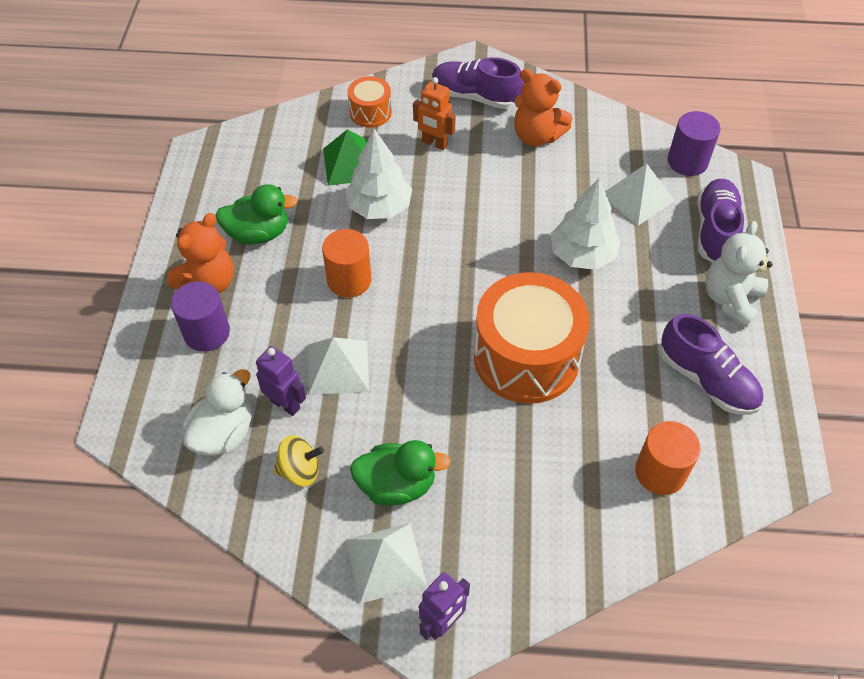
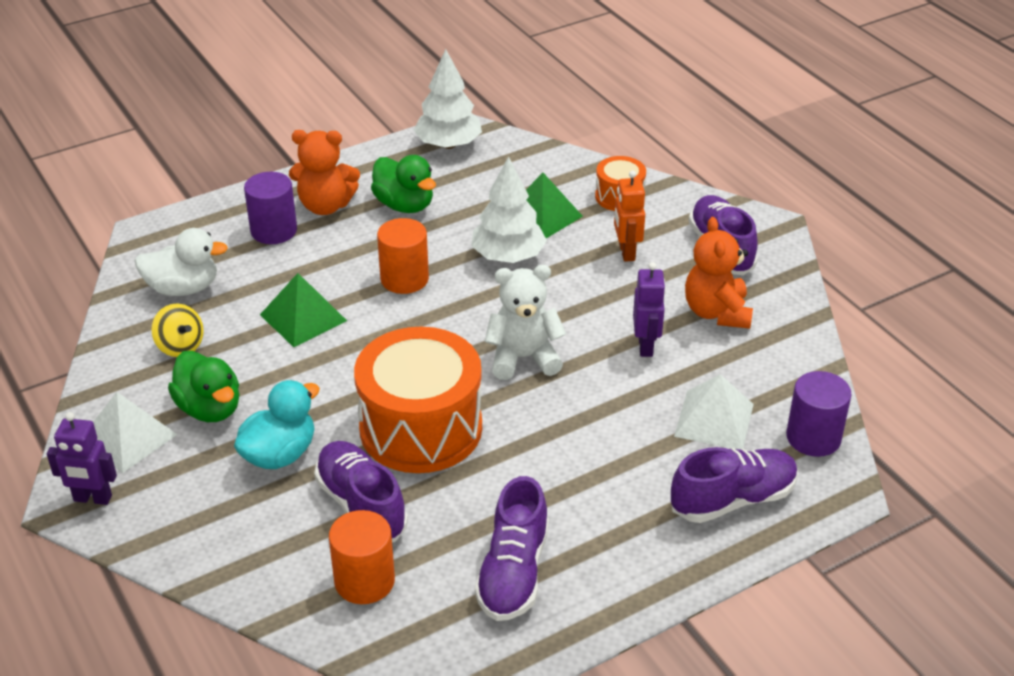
camera: 55 degrees right, 15 degrees down
(285, 404) = (239, 307): purple robot -> purple robot (646, 346)
(338, 367) = (303, 317): white pyramid -> green pyramid
(488, 461) = (279, 454): none -> turquoise duck
(582, 255) = (589, 412): white tree -> white tree (448, 144)
(582, 435) = (361, 505): none -> purple shoe
(730, 299) = (644, 550): white teddy bear -> white teddy bear (523, 358)

